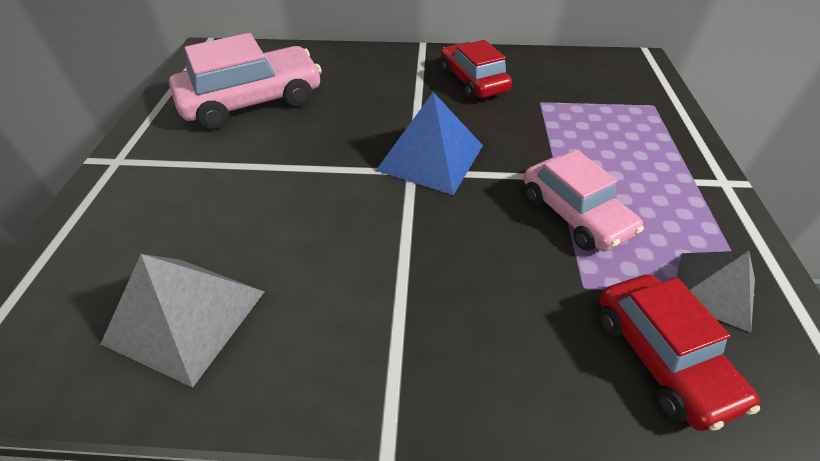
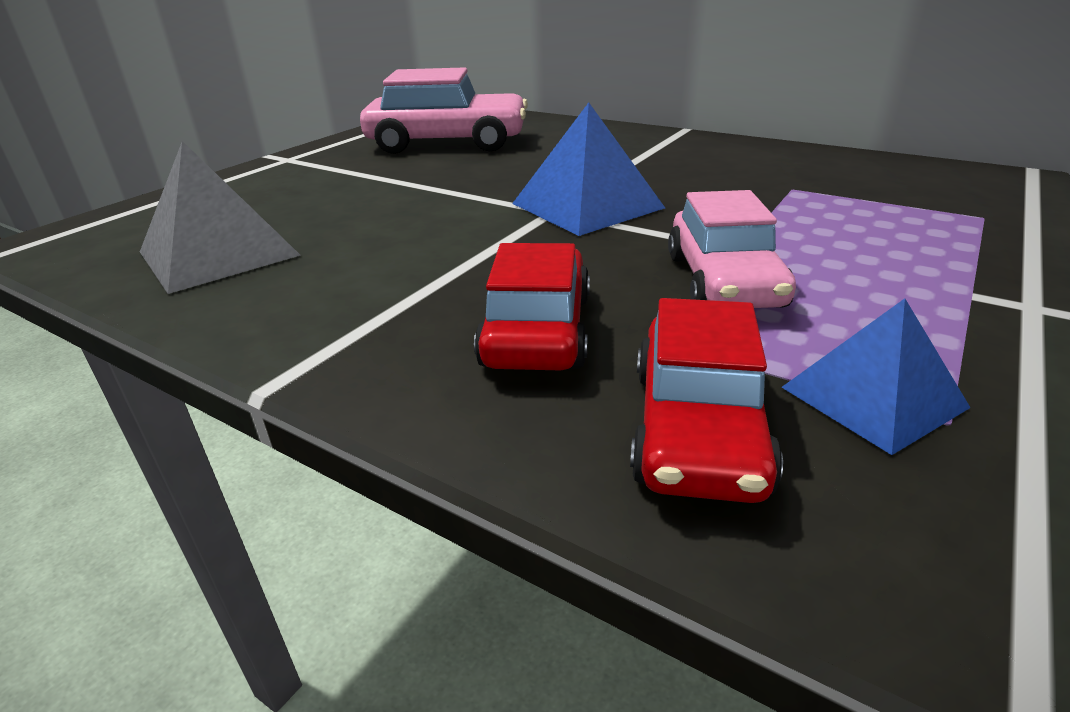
camera: 30 degrees right, 15 degrees down
(473, 81) = (715, 161): red car -> red car (537, 330)
(714, 290) = (873, 397): grey pyramid -> blue pyramid

